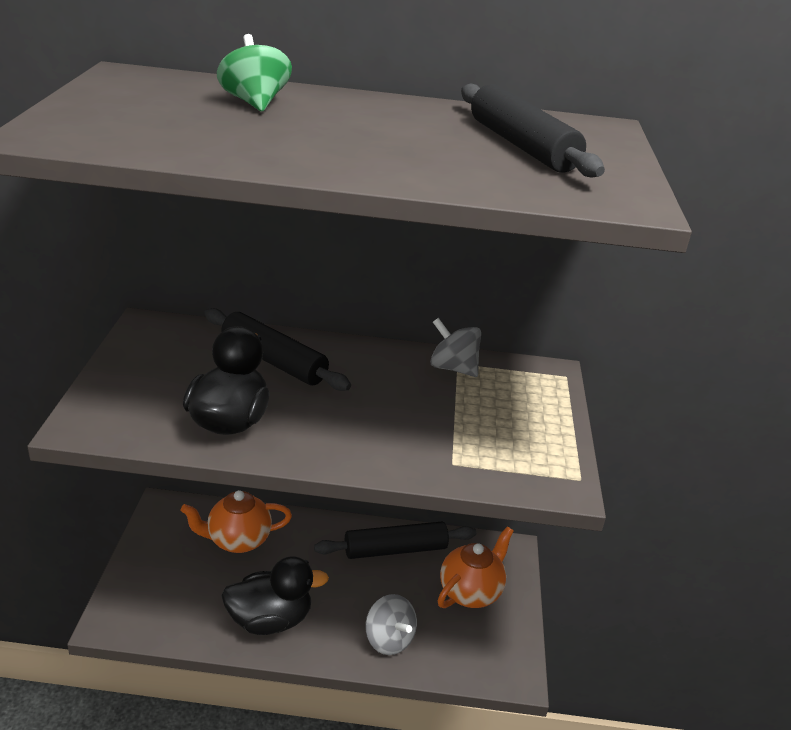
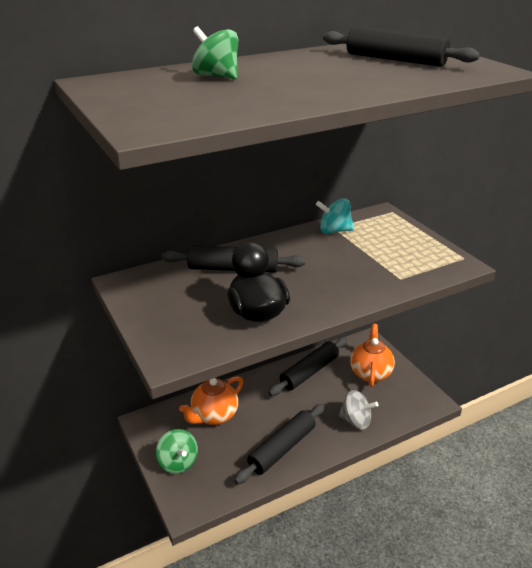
camera: 30 degrees left, 0 degrees up
(151, 569) = (178, 462): none -> green spinning top
(270, 620) = (282, 448): black duck -> black rolling pin
(453, 368) = (334, 231): grey spinning top -> turquoise spinning top

